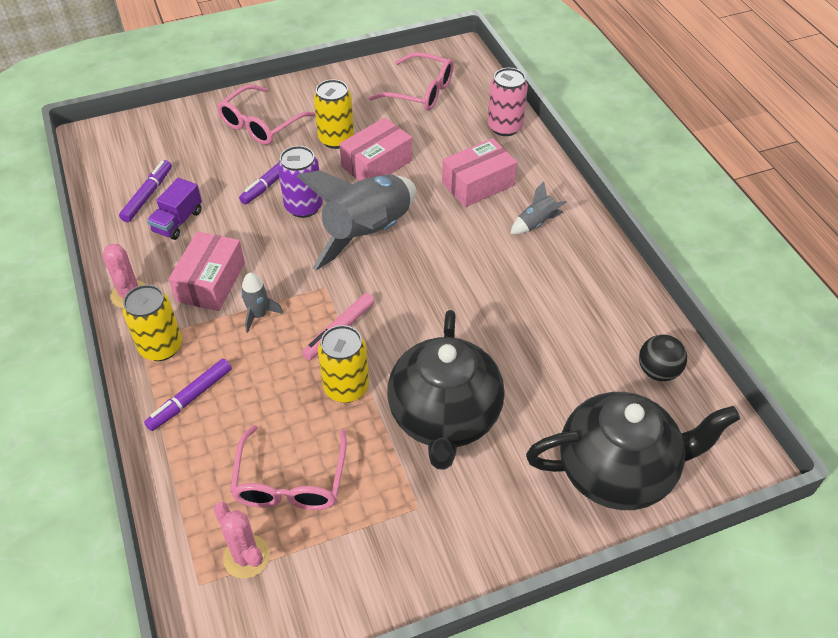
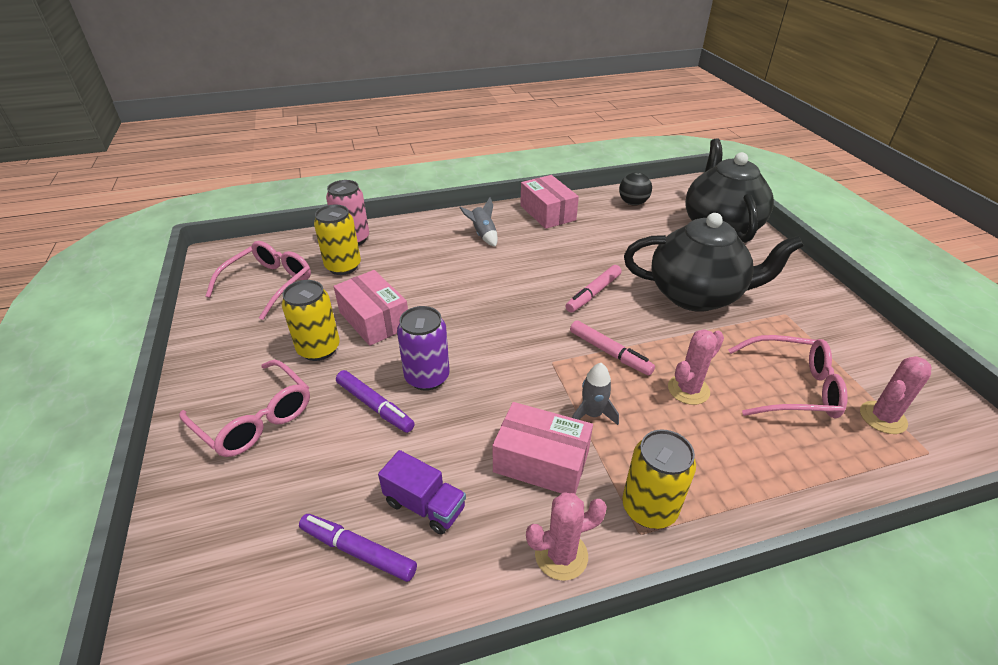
camera: 85 degrees left, 10 degrees down
(190, 398) = (719, 472): purple marker -> none
(288, 389) = (688, 390): none -> pink cactus
(346, 387) = (678, 350): yellow can -> yellow can (343, 266)
(368, 233) = (479, 329): grey rocket -> none
(436, 320) = (593, 293): none -> pink marker
(478, 184) = (426, 259): pink box -> pink box (547, 213)

